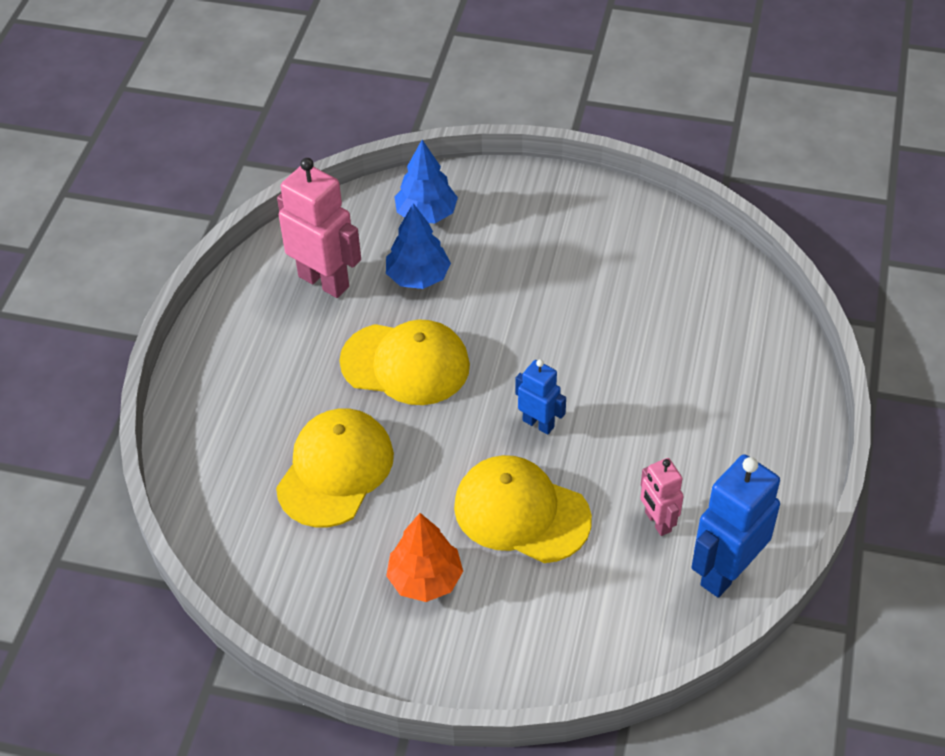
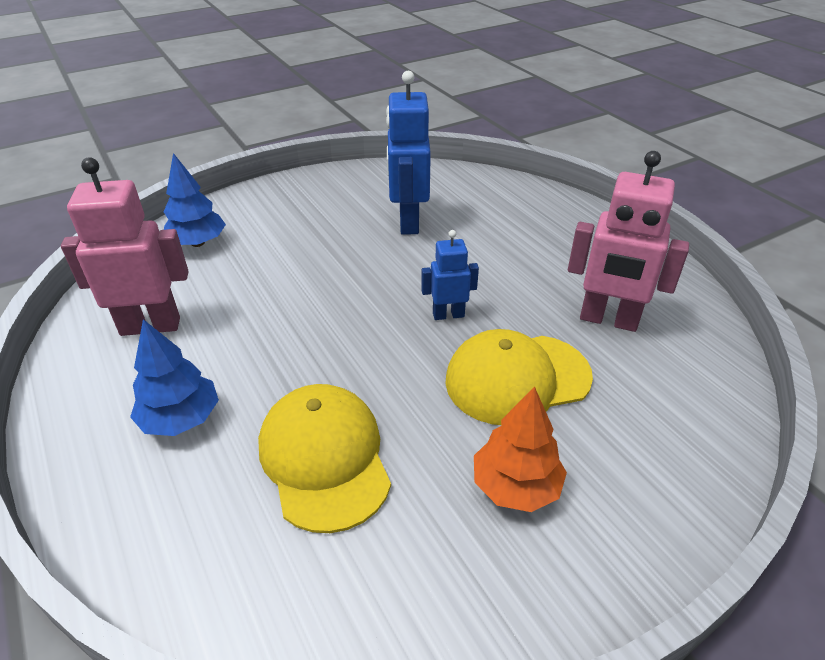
camera: 45 degrees left, 10 degrees down
(405, 364) = (294, 340): yellow cap -> none
(418, 277) = (236, 281): blue tree -> blue tree (181, 419)
(657, 522) = (608, 320): pink robot -> pink robot, size x1.79
(725, 572) = (689, 319): blue robot -> blue robot (408, 222)

